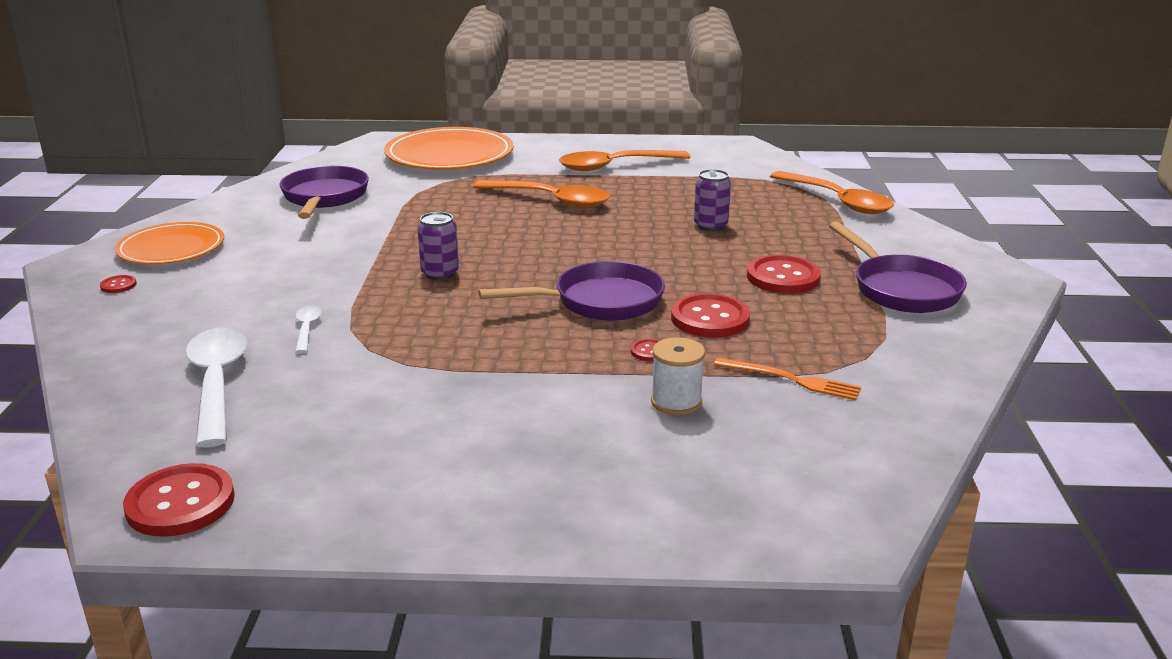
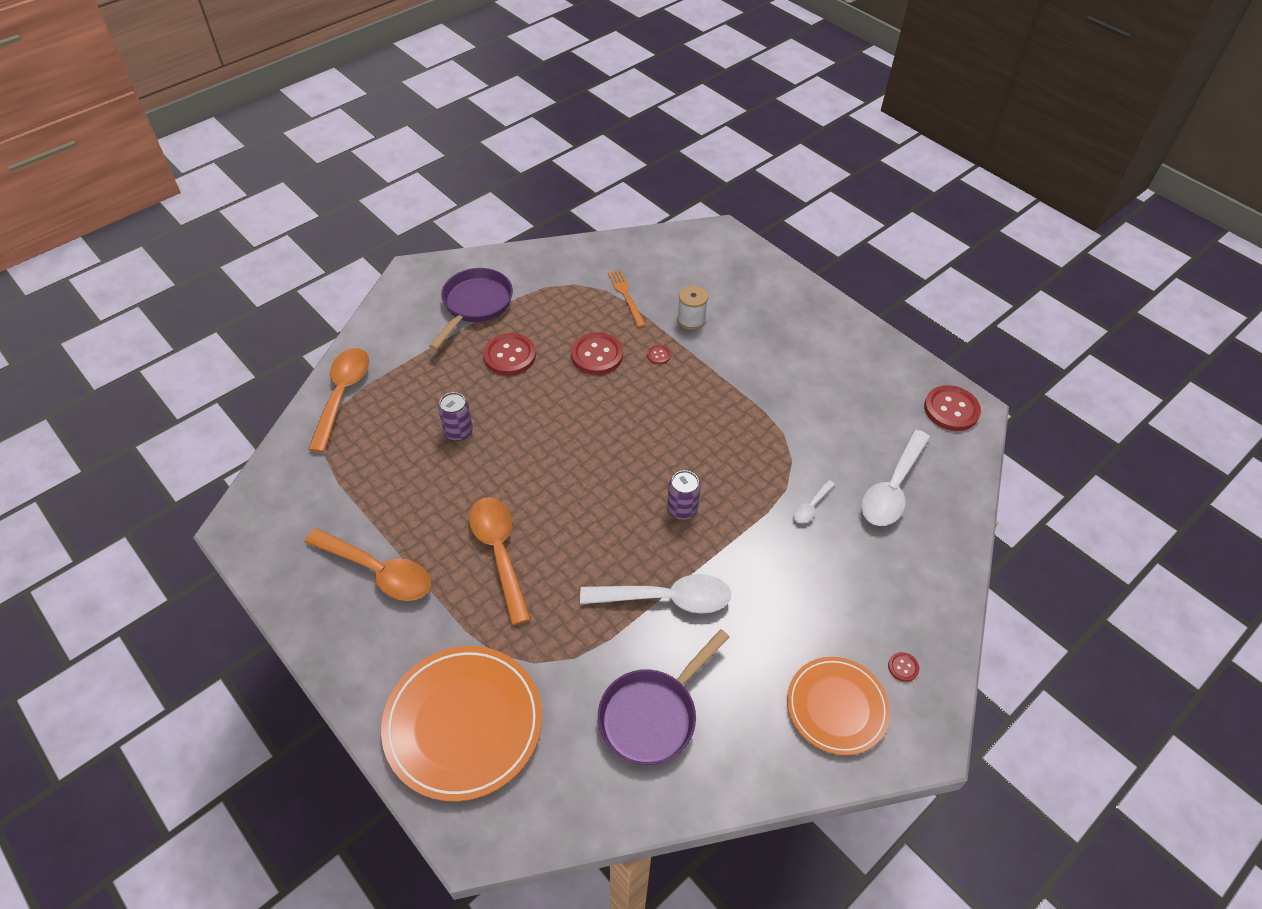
camera: 135 degrees left, 25 degrees up
(383, 234) = (666, 598): none -> white spoon
(600, 302) = (629, 409): purple pan -> none

